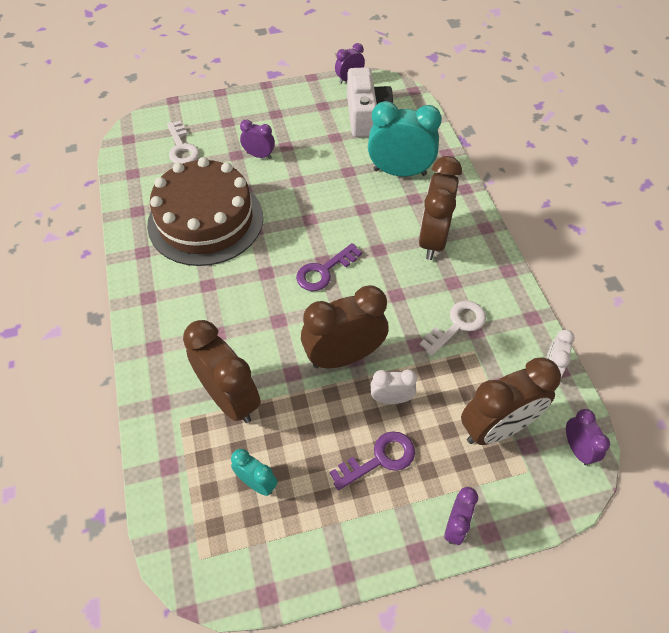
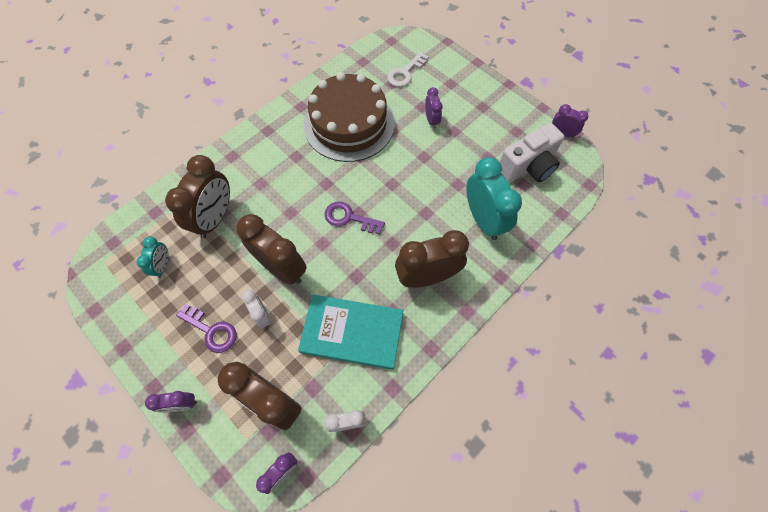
camera: 60 degrees right, 10 degrees up
(457, 325) = (352, 332): white key -> turquoise book

